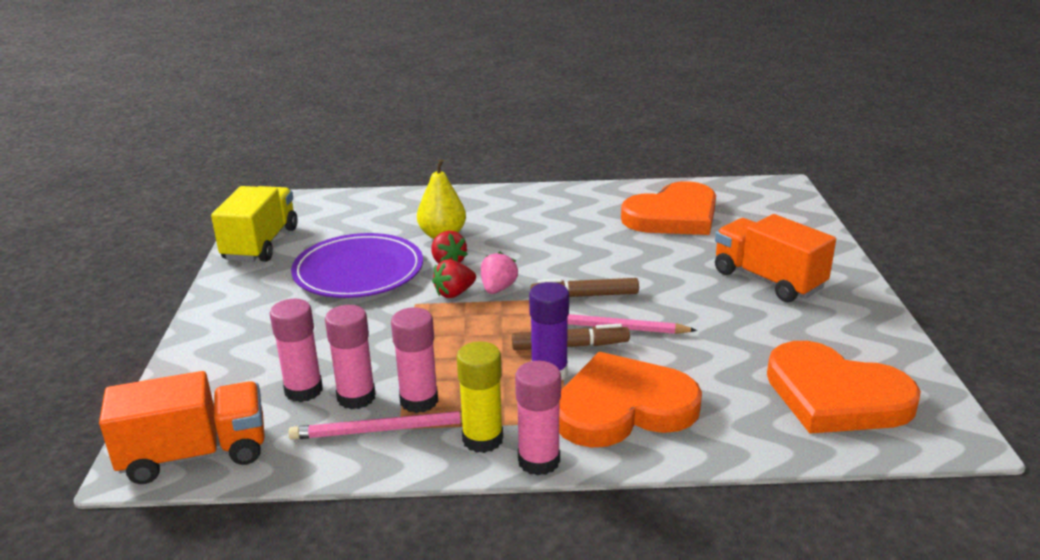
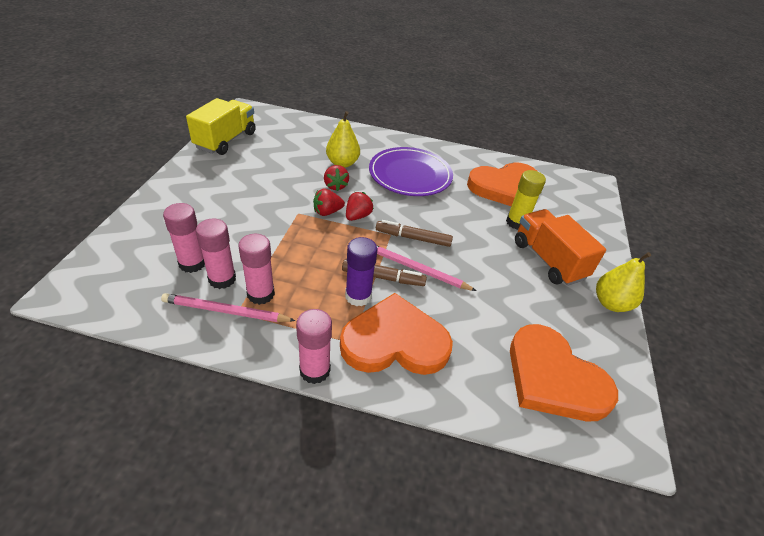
camera: 10 degrees right, 15 degrees up
(195, 454) = (99, 295): orange truck -> none
(358, 271) = (275, 178): purple plate -> purple plate (410, 175)
(482, 439) = (286, 339): yellow glue stick -> yellow glue stick (516, 222)
(498, 289) = (357, 216): pink strawberry -> red strawberry
(865, 306) = (611, 303): none -> yellow pear

